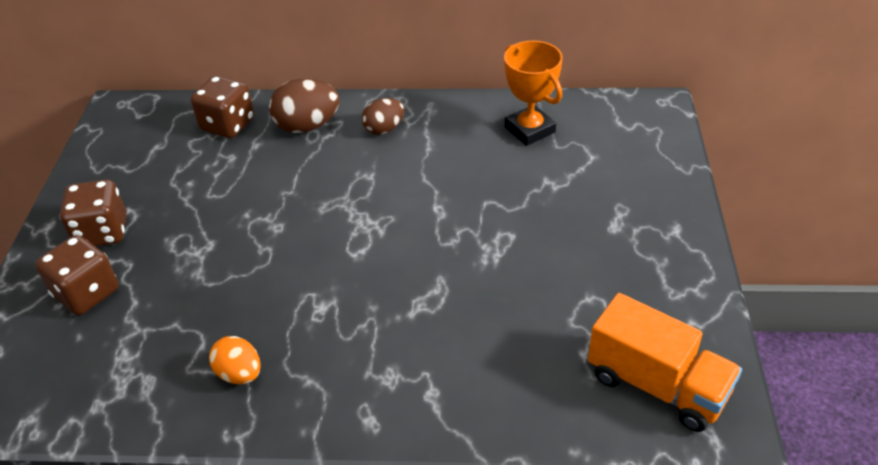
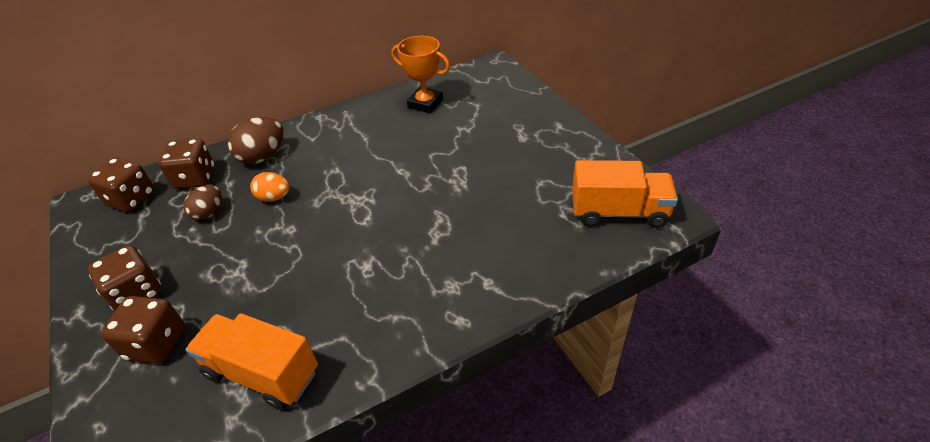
camera: 30 degrees left, 0 degrees up
(152, 372) = (262, 373): none -> orange truck
(158, 124) = (131, 199): none -> brown dice
(240, 374) = (337, 338): orange egg -> orange egg (274, 197)
(384, 129) = (323, 138): brown egg -> brown egg (209, 213)

